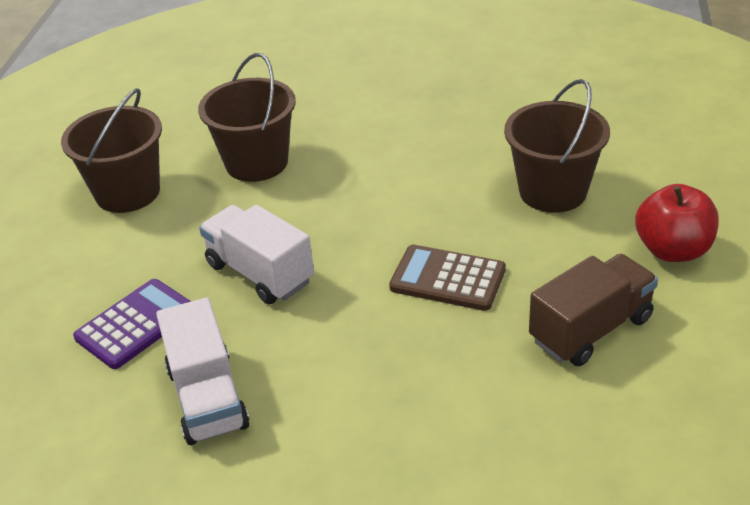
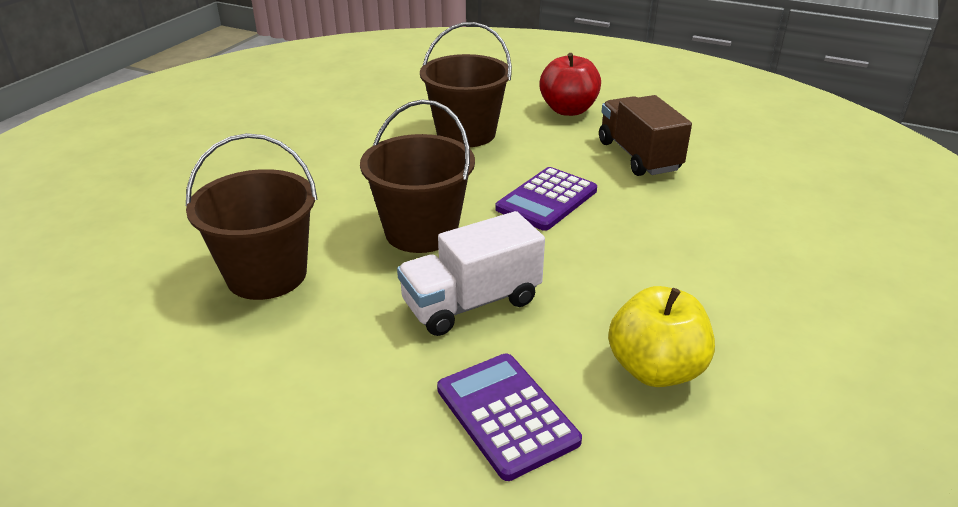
camera: 75 degrees left, 5 degrees down
(127, 192) = (220, 394): brown bucket -> brown bucket (421, 232)
(207, 398) = (655, 369): white truck -> yellow apple
(447, 279) = (546, 200): brown calculator -> purple calculator

